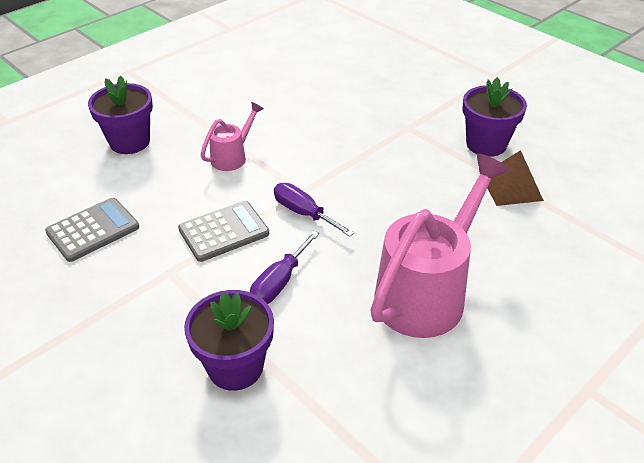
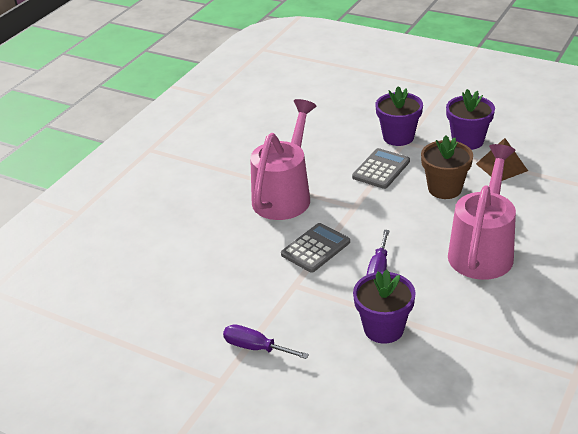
camera: 15 degrees left, 5 degrees down
(93, 230) = (216, 272): grey calculator -> grey calculator (381, 169)
(129, 142) = (194, 204): purple flower pot -> purple flower pot (398, 137)
(232, 157) = (284, 195): pink watering can -> pink watering can, size x2.05
(304, 213) = (365, 221): purple screwdriver -> purple screwdriver (255, 348)
(424, 197) = (444, 189): none -> brown flower pot

